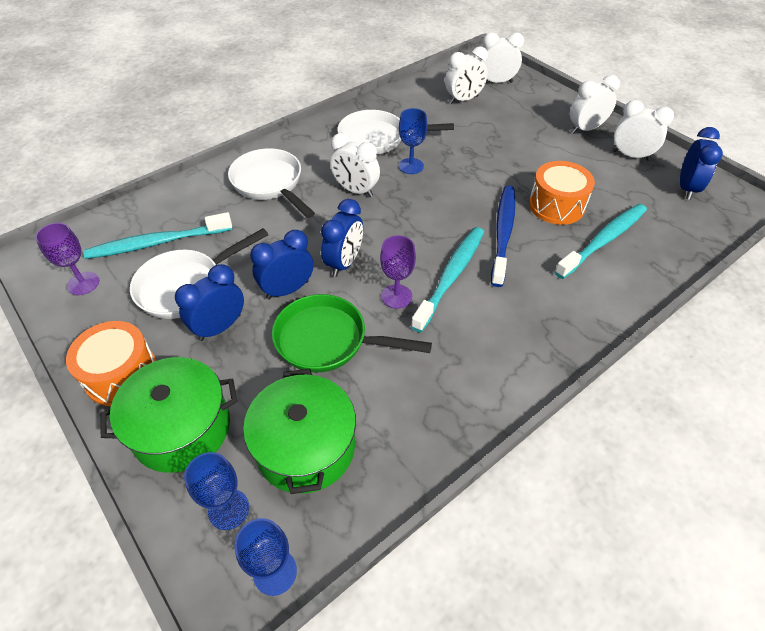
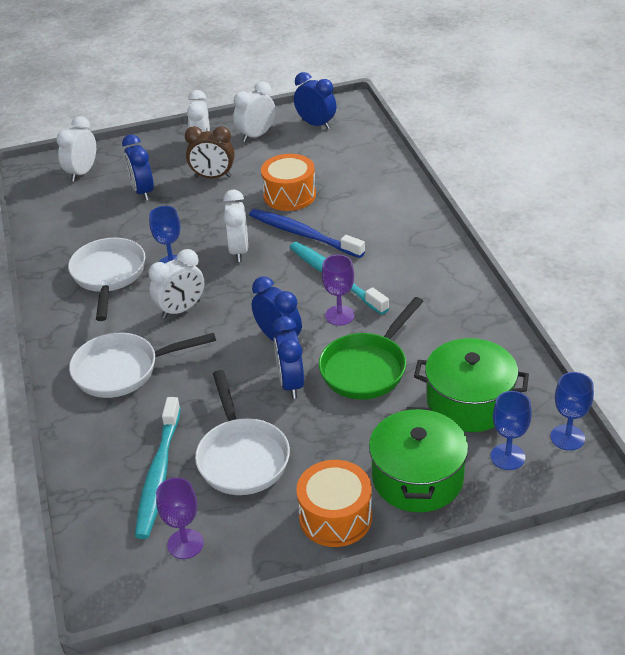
camera: 65 degrees left, 10 degrees down
(220, 327) = (312, 438): blue clock -> blue clock (143, 191)
(377, 138) = (108, 276): white pan -> white pan turned 150 degrees clockwise
(463, 100) = (93, 202): white clock -> white clock (239, 251)
(546, 150) = (213, 177): none -> brown clock
(603, 241) = (346, 186): turquoise toothbrush -> none

